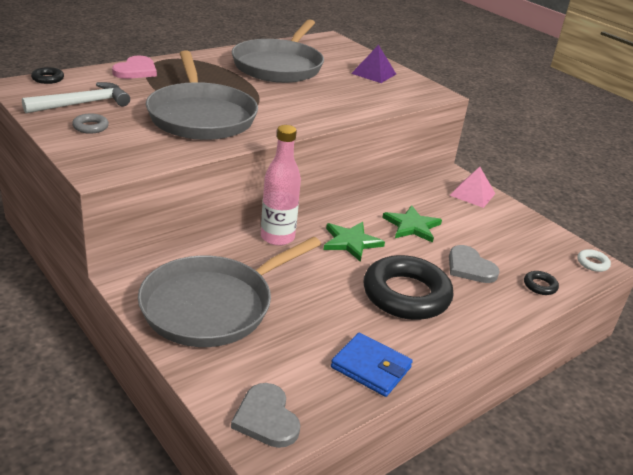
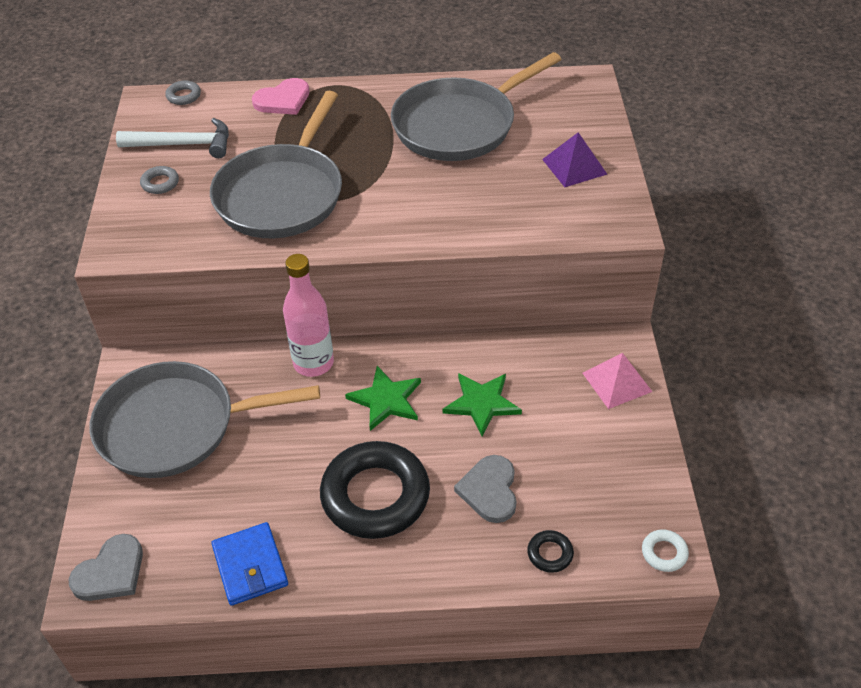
camera: 40 degrees right, 15 degrees up
(48, 79) = (184, 96): black ring -> grey ring
(266, 418) = (111, 572): grey heart -> grey heart turned 150 degrees counterclockwise

